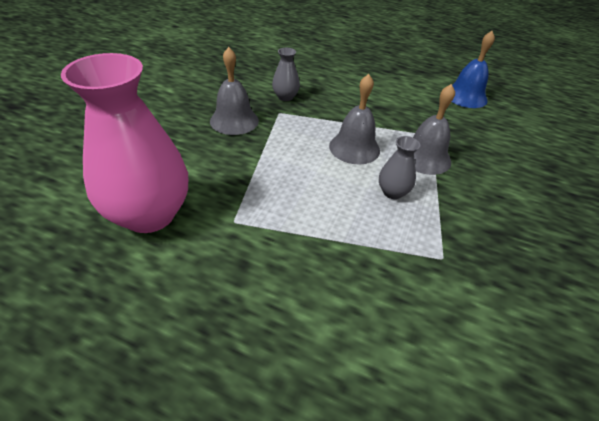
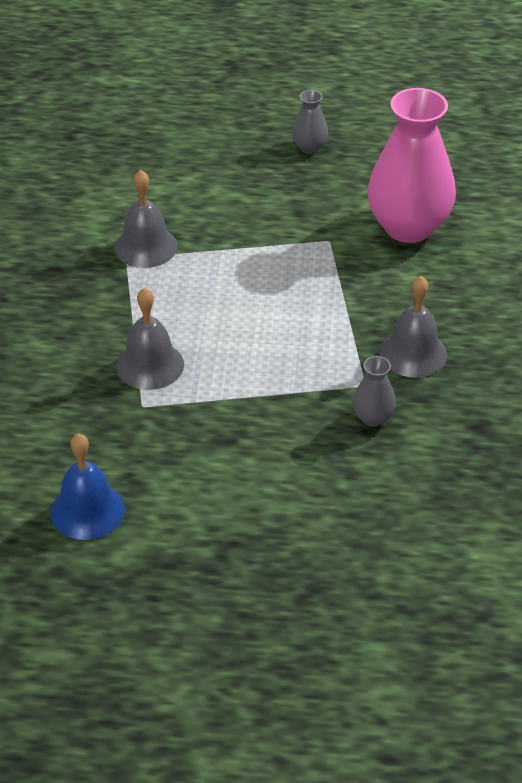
camera: 165 degrees right, 0 degrees up
(354, 148) = (241, 355): grey bell -> grey bell (146, 247)
(392, 192) = (183, 308): grey vase -> grey vase (309, 147)

